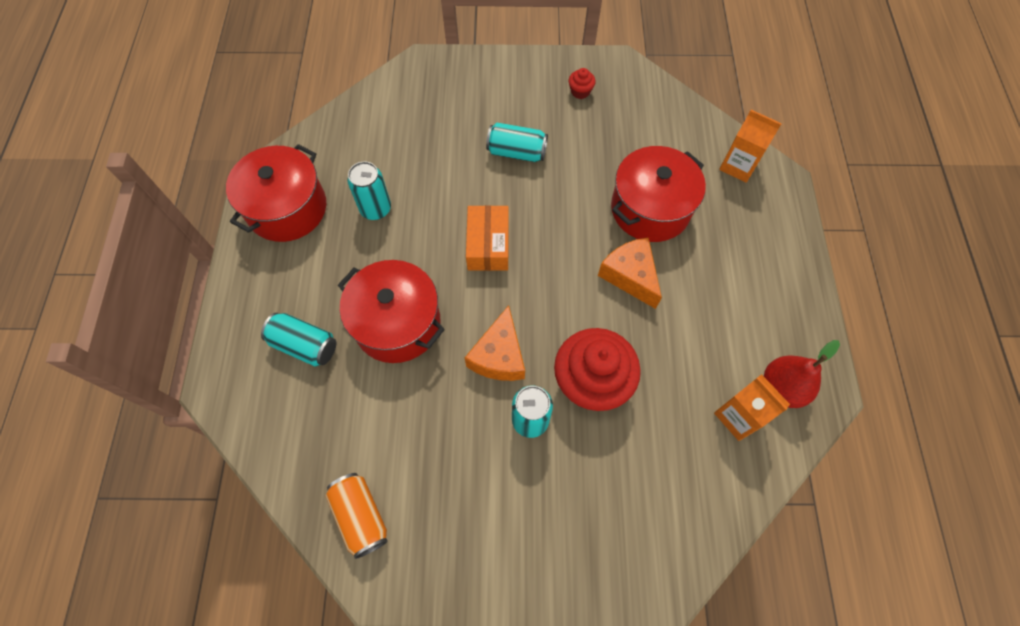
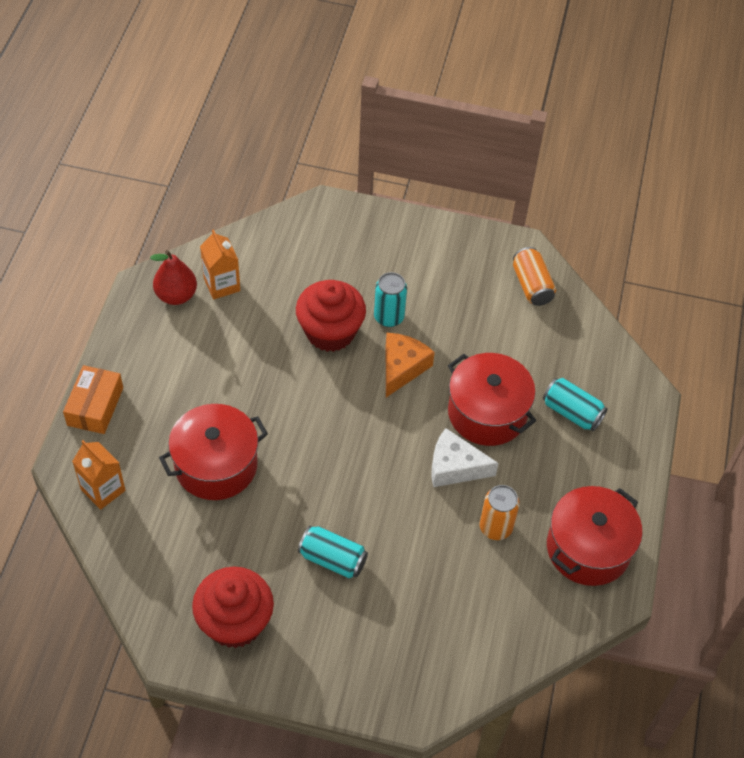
camera: 170 degrees left, 10 degrees down
(375, 209) = (495, 527): turquoise can -> orange can
(422, 257) = (455, 467): none -> white cheese
(488, 245) = (388, 465): orange box -> orange box (95, 406)
(580, 92) = (235, 622): red cupcake -> red cupcake, size x2.44
(630, 276) = (262, 407): orange cheese -> none

